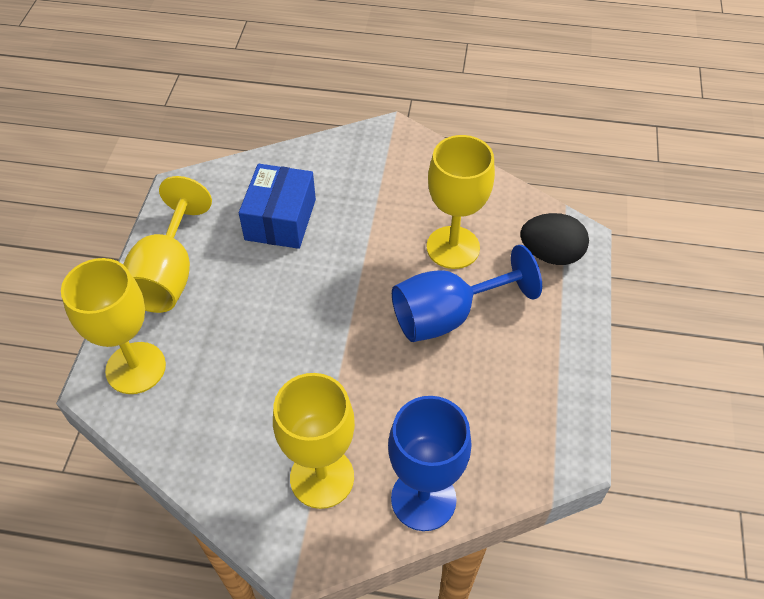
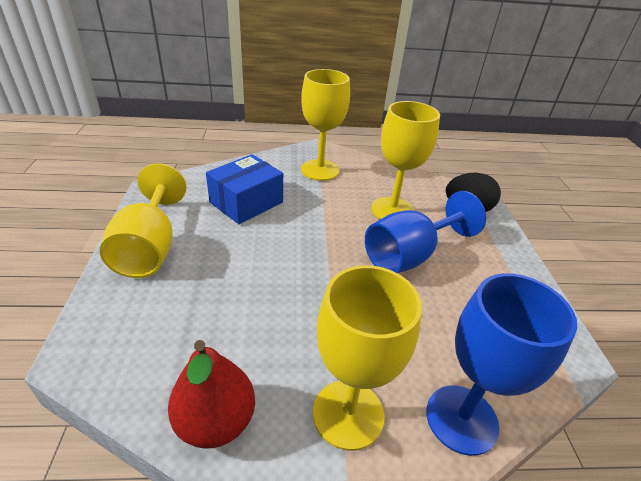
camera: 15 degrees left, 15 degrees down
(136, 368) = (121, 330): yellow goblet -> yellow goblet (320, 170)
(208, 465) = (215, 421): none -> red pear
(280, 219) = (246, 202): blue box -> blue box turned 45 degrees clockwise

